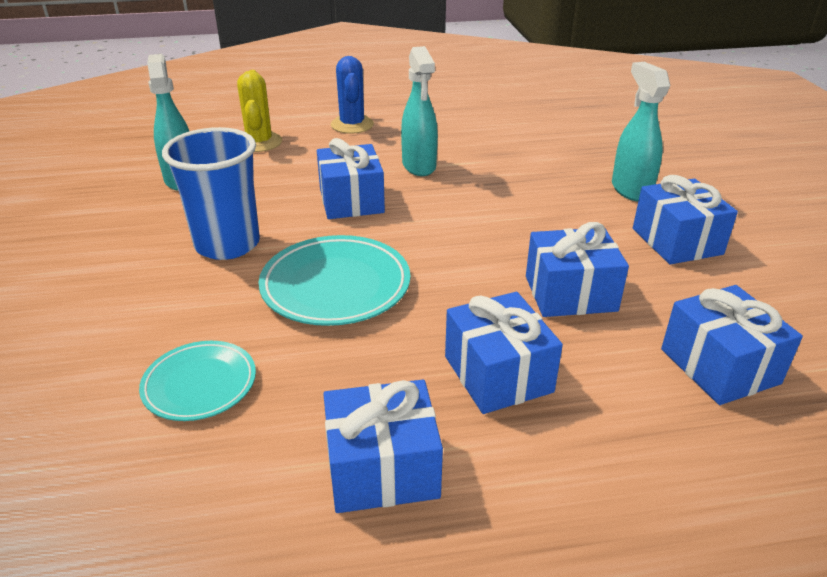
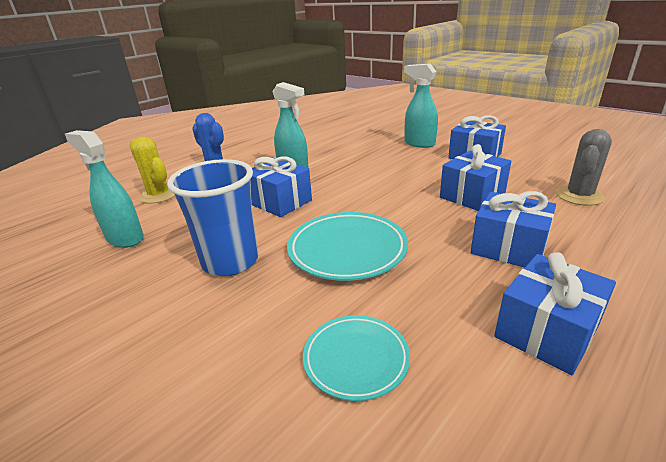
camera: 35 degrees left, 5 degrees down
(719, 366) = (579, 196): blue gift -> grey cactus

